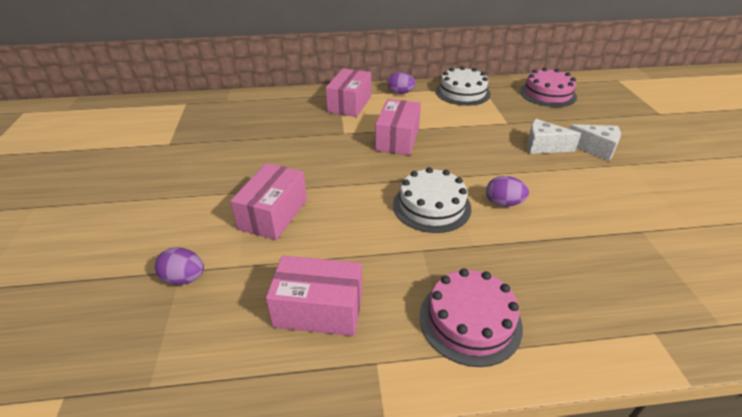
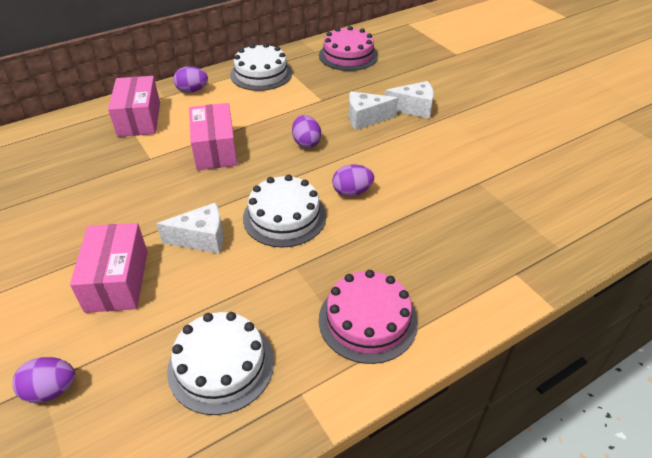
camera: 25 degrees left, 5 degrees up
(319, 309) = (221, 365): pink box -> white cake
(353, 203) = (202, 239): none -> white cheese
(478, 153) = (306, 143): none -> purple egg

